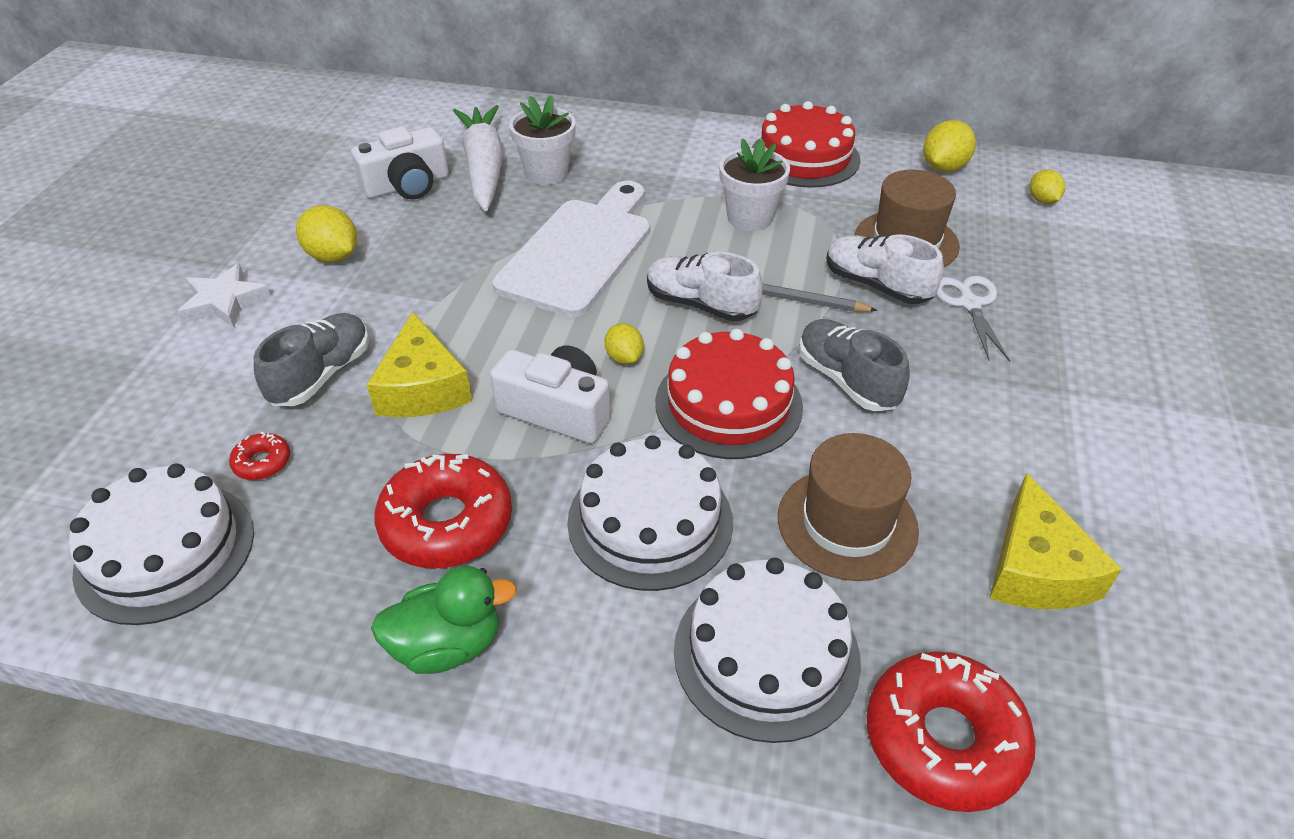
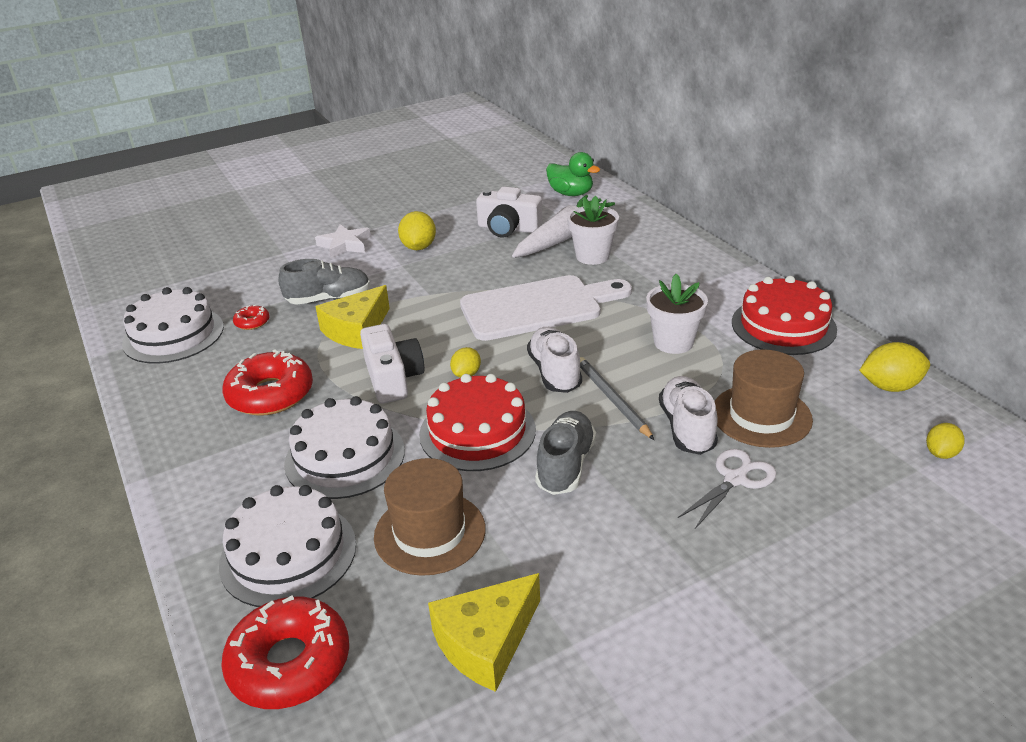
camera: 50 degrees right, 10 degrees down
(448, 645) = (192, 442): green duck -> green duck (571, 193)

